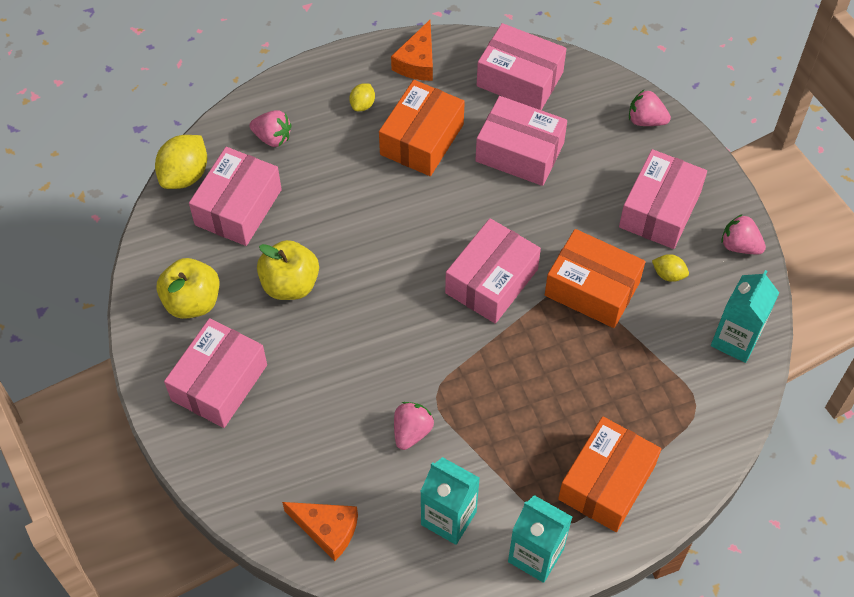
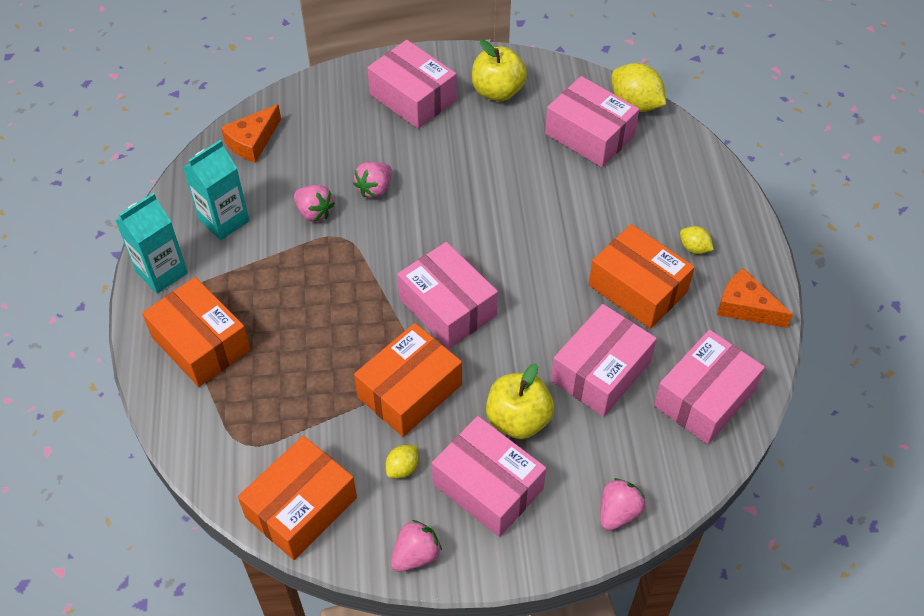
camera: 105 degrees right, 5 degrees down
(272, 137) = (666, 171): pink strawberry -> pink strawberry (375, 189)
(290, 284) = (494, 157): yellow apple -> yellow apple (518, 419)
(735, 340) = (301, 507): turquoise carton -> orange box

